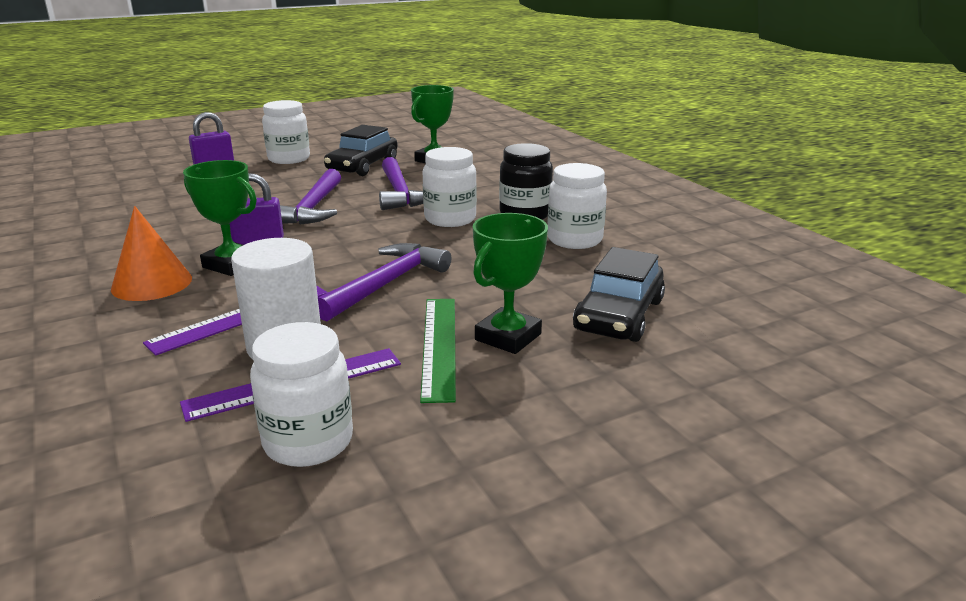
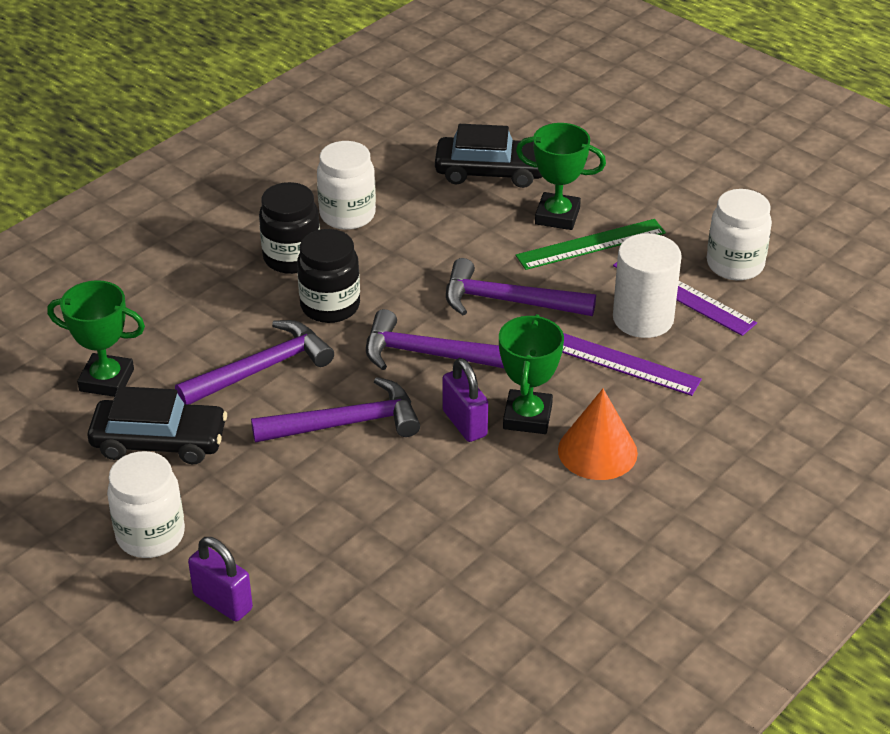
camera: 110 degrees left, 15 degrees up
(351, 243) = (431, 355): none -> purple hammer
(450, 219) = (330, 306): white jar -> black jar

